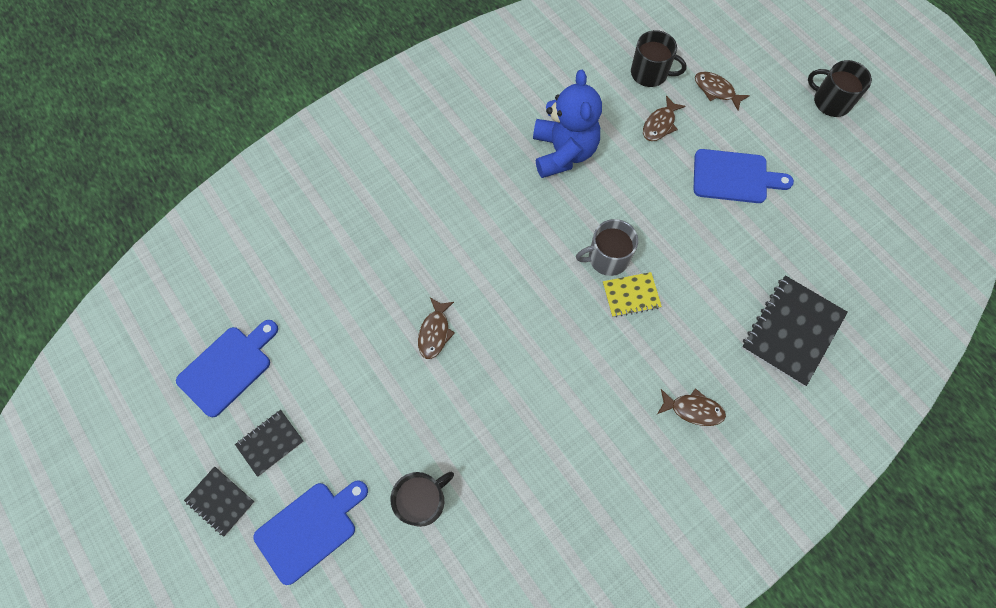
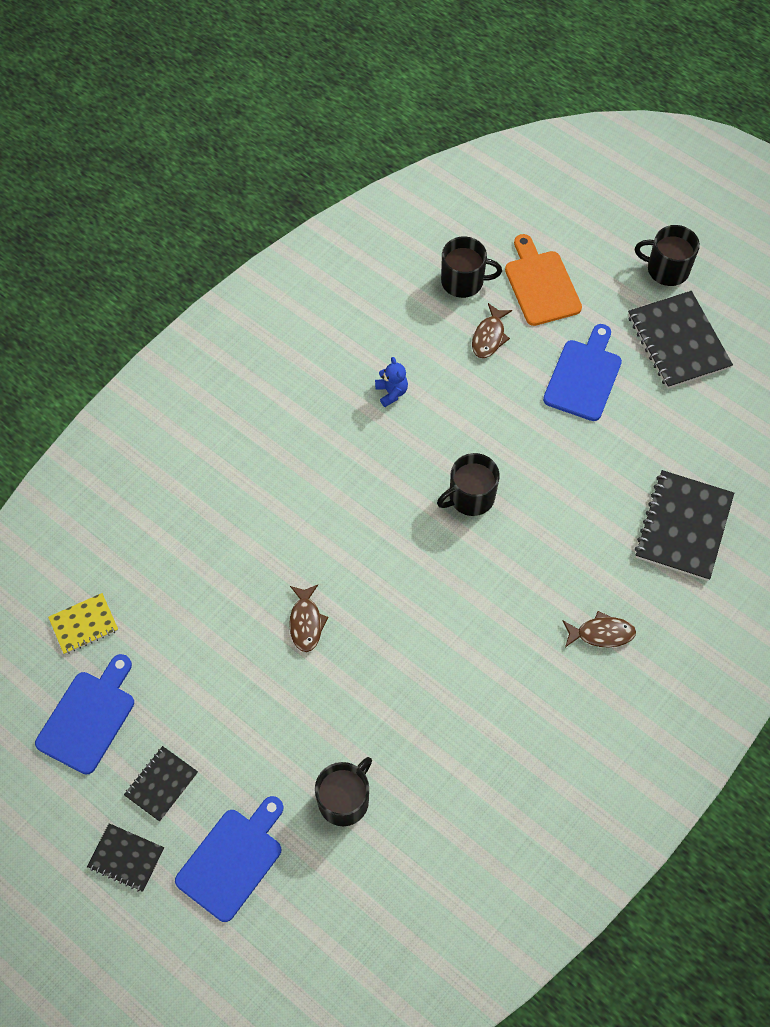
camera: 15 degrees left, 5 degrees down
(563, 152) = (391, 392): blue teddy bear -> blue teddy bear, size x0.43
(607, 258) = (470, 497): grey mug -> black mug
(631, 295) = (506, 531): yellow notebook -> yellow notebook (84, 624)
(716, 90) = (541, 284): brown fish -> orange cutting board
(734, 177) = (584, 376): blue cutting board -> blue cutting board turned 60 degrees counterclockwise
(826, 166) = (678, 341): none -> black notebook

